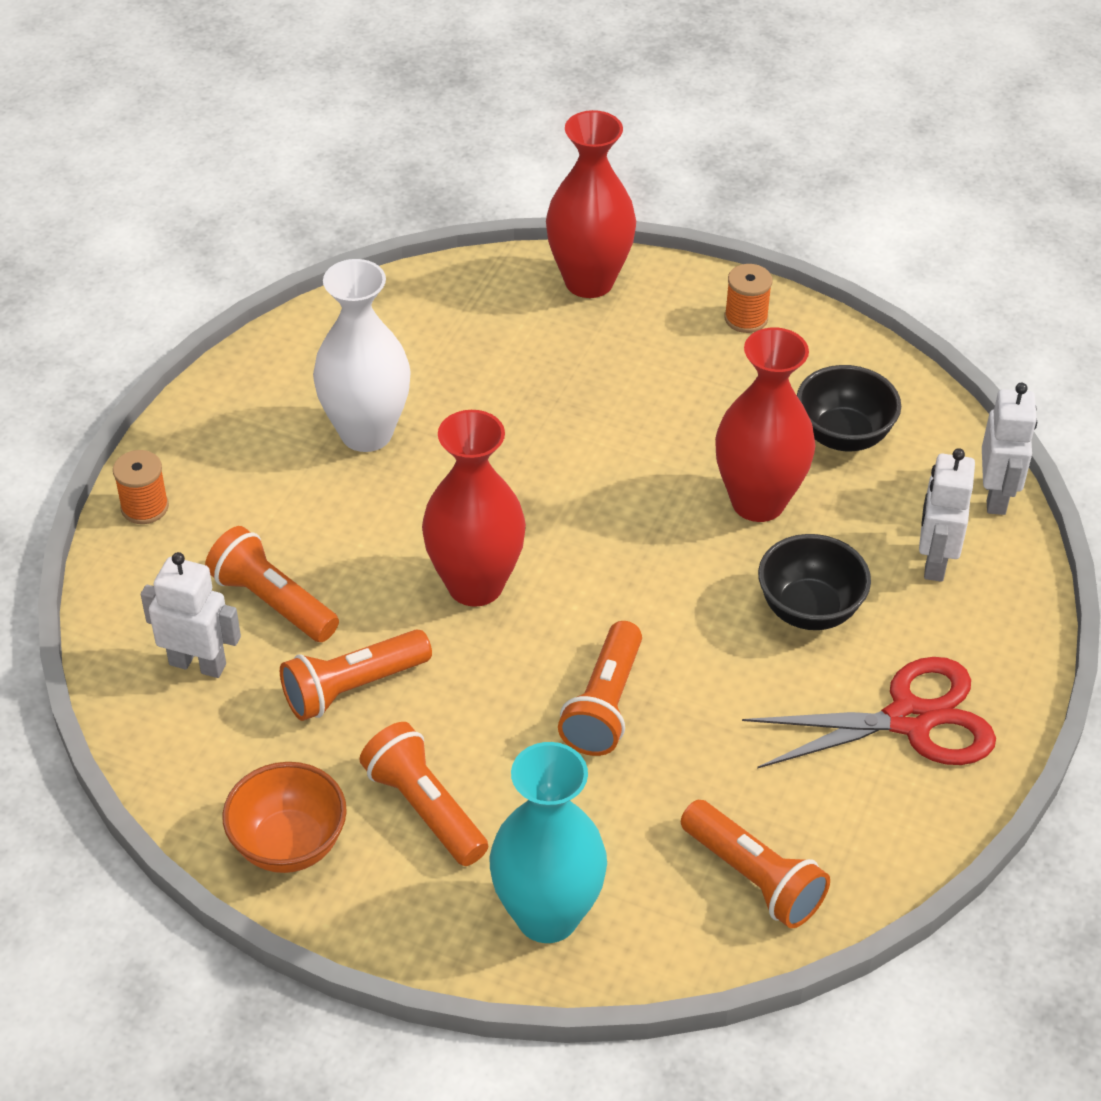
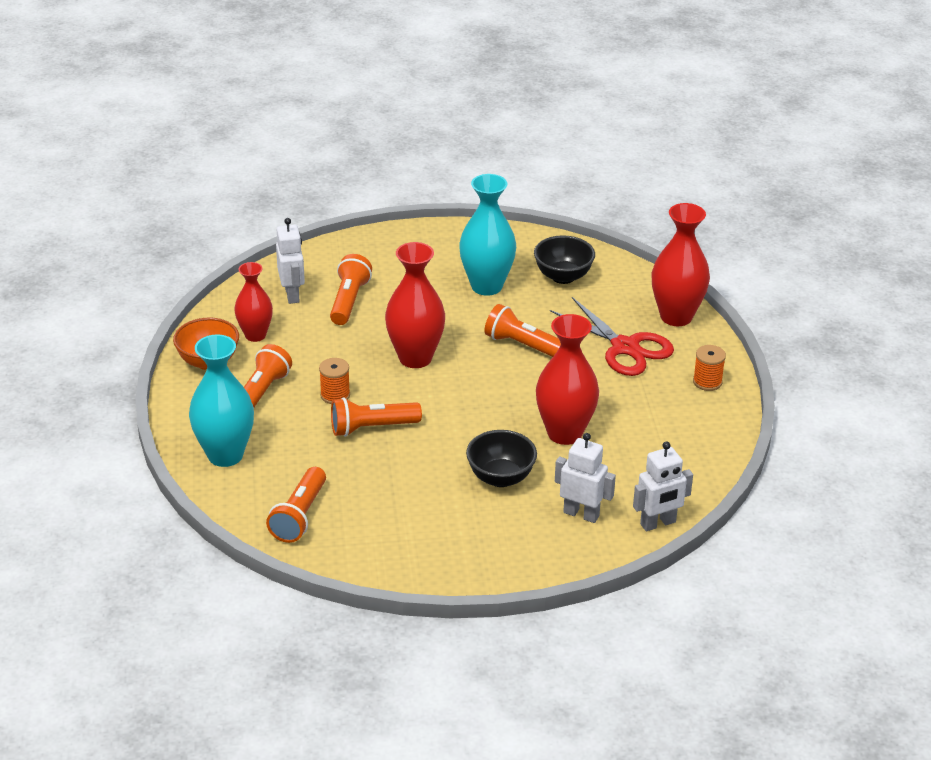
camera: 60 degrees right, 10 degrees down
(144, 507) = (375, 241): orange spool -> orange spool (335, 395)
(267, 754) = (255, 335): none -> red vase
(353, 688) = (316, 345): orange flashlight -> orange flashlight (523, 345)
(366, 433) = (486, 286): white vase -> turquoise vase
(843, 436) = (648, 448): black bowl -> black bowl (563, 276)
(909, 719) = (452, 539): red scissors -> red scissors (625, 347)
(934, 561) = (581, 514): white robot -> white robot turned 45 degrees clockwise

